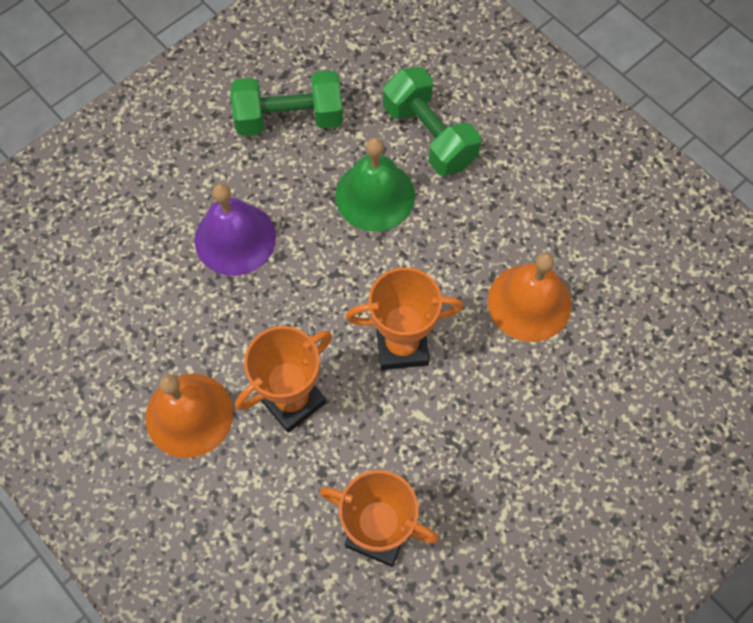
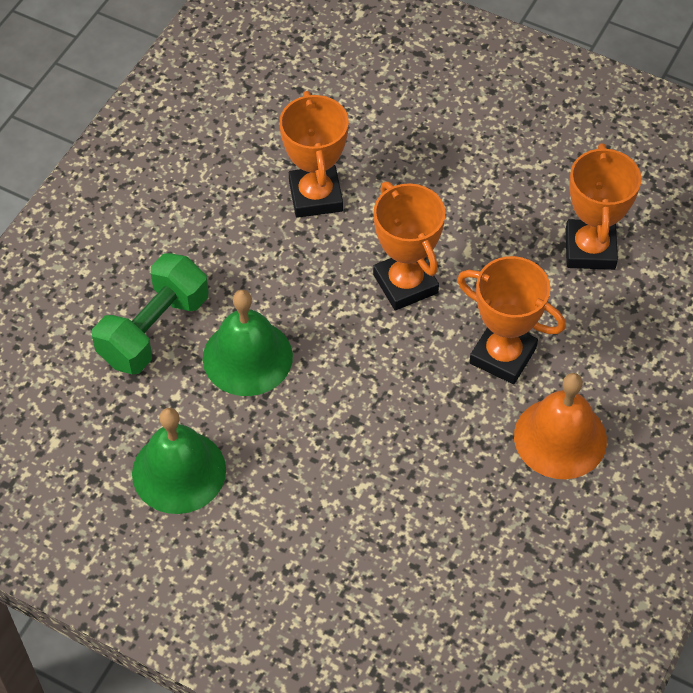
camera: 110 degrees left, 10 degrees down
(235, 238) = (351, 470): purple bell -> none
(289, 118) = (179, 471): green dumbbell -> green bell
(529, 302) = (315, 196): orange bell -> orange trophy

